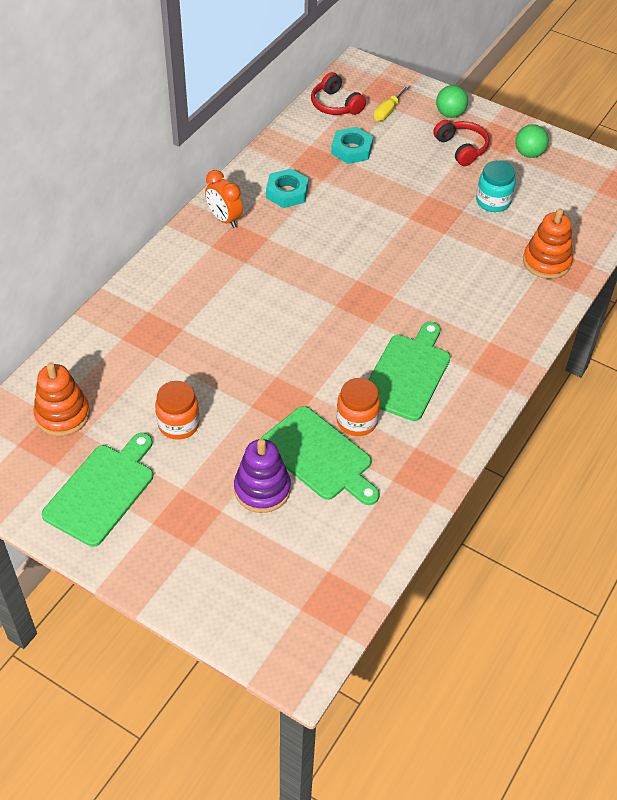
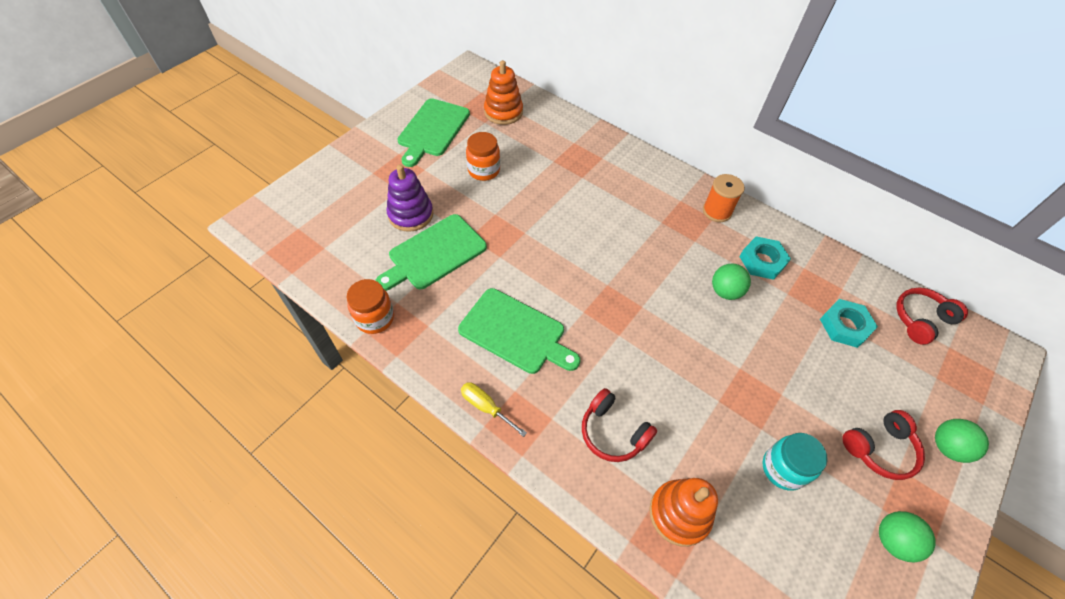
camera: 95 degrees right, 5 degrees up
(102, 491) = (432, 130): green cutting board -> green cutting board turned 75 degrees clockwise
(224, 219) = (717, 211): orange clock -> orange spool
(328, 221) = (725, 291): none -> green ball
(357, 421) = (466, 284): orange jar -> orange jar (375, 318)
(387, 111) = (927, 373): yellow screwdriver -> yellow screwdriver (486, 407)
(491, 300) = (613, 432): none -> red headphones

